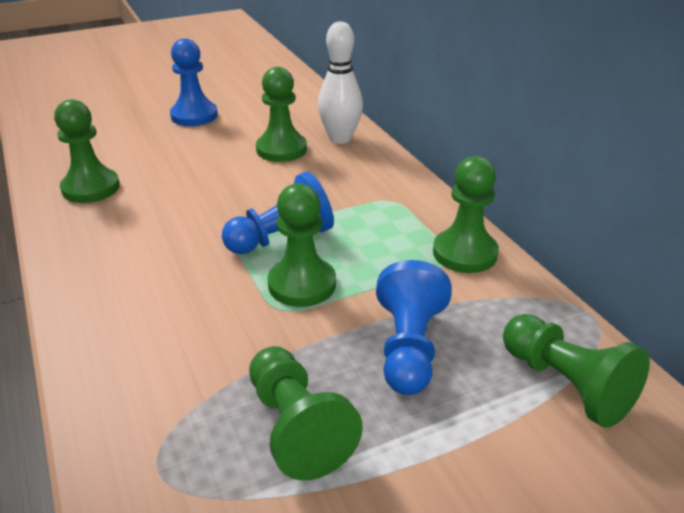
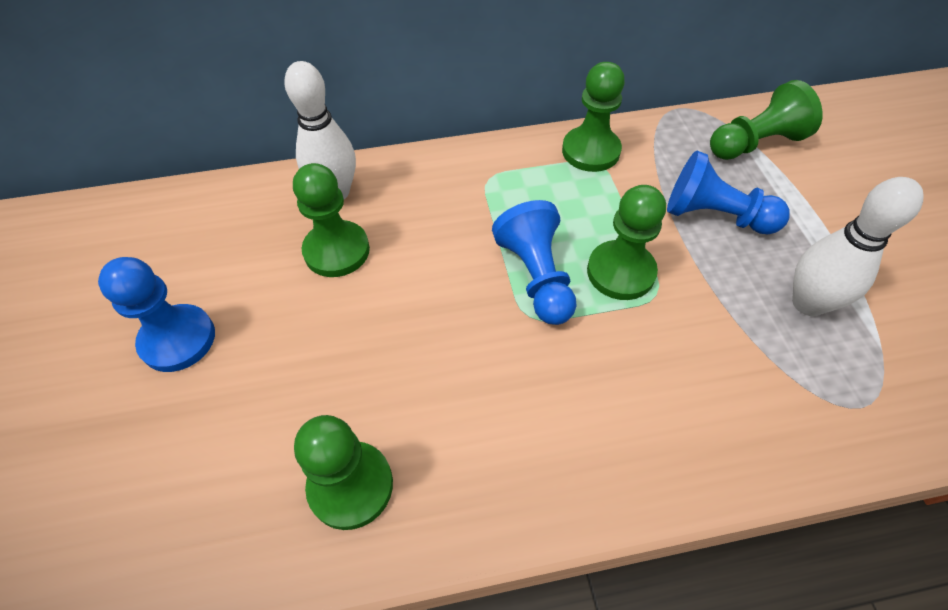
camera: 75 degrees left, 20 degrees up
(297, 427) = (808, 303): green pawn -> white bowling pin

